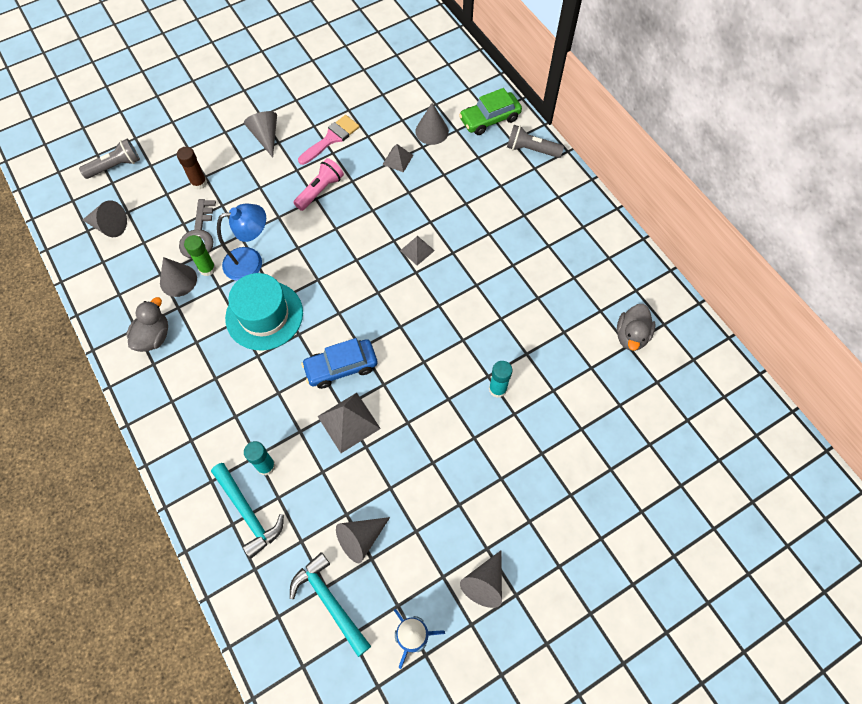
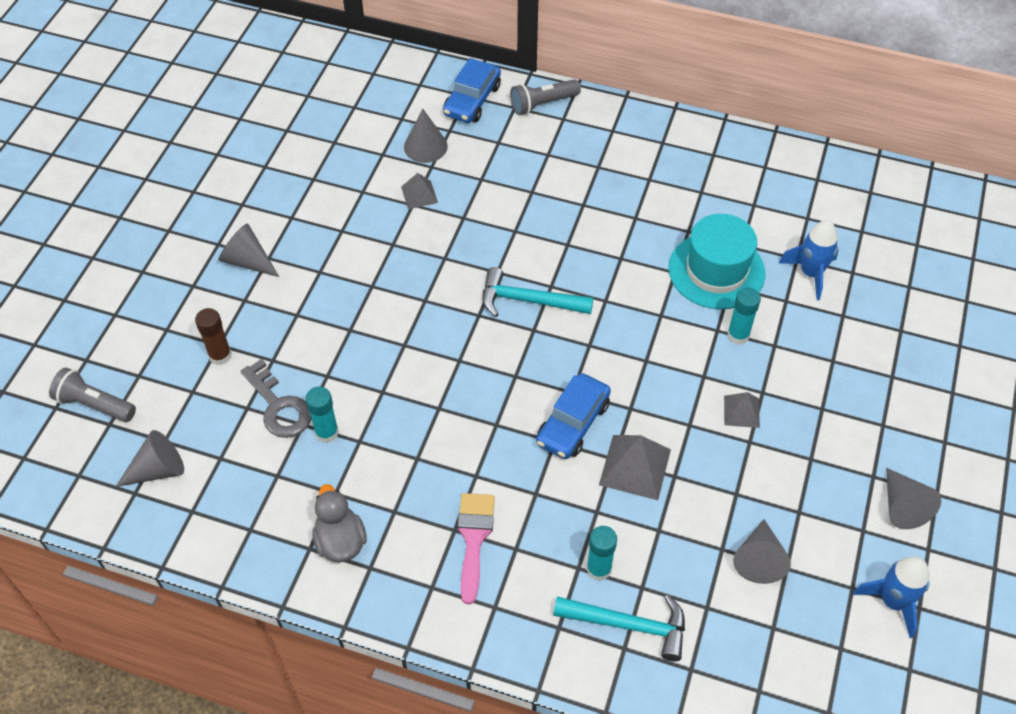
camera: 40 degrees left, 10 degrees down
(115, 166) = (94, 404): grey flashlight -> grey flashlight turned 90 degrees counterclockwise
(178, 280) = (305, 467): grey cone -> none
(207, 269) = (326, 432): green glue stick -> turquoise glue stick
(251, 262) = (369, 392): blue lamp -> none
(264, 315) = (440, 433): turquoise hat -> turquoise hat (716, 271)
(320, 190) = (368, 275): pink flashlight -> none
(330, 602) = (791, 636): turquoise hammer -> turquoise hammer (528, 300)
(331, 138) = (325, 218): pink brush -> pink brush (474, 539)
(417, 250) = (530, 265): grey pyramid -> grey pyramid (741, 411)
(489, 119) = (472, 100): green car -> blue car
(589, 384) = (810, 273): none -> blue rocket
(631, 336) = (801, 208): grey duck -> none

